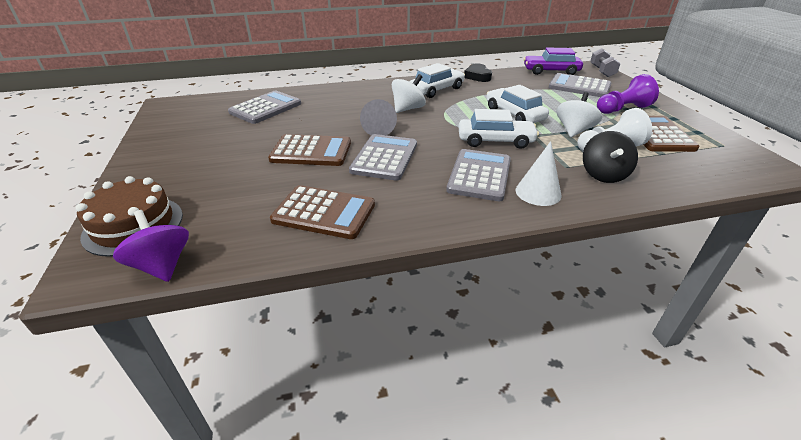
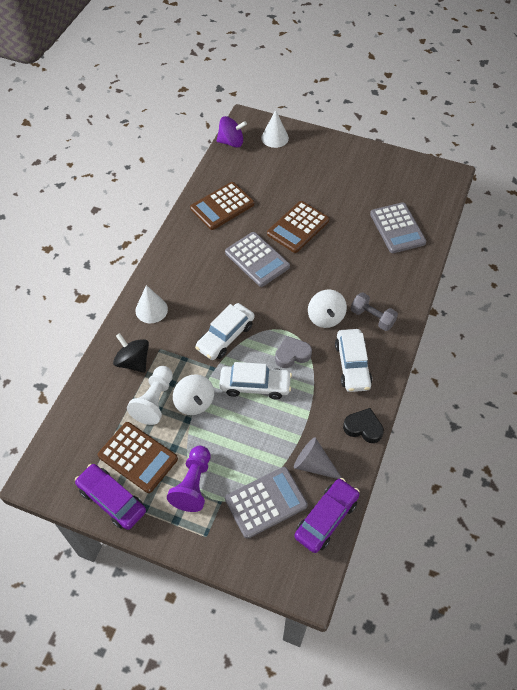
camera: 125 degrees right, 20 degrees up
(133, 225) = (275, 138): brown cake -> white cone
(378, 129) = (303, 278): grey cone -> grey cone (313, 464)
(463, 110) = (292, 354): none -> grey heart
(479, 175) = (193, 294): grey calculator -> none
(602, 71) = (285, 579): grey dumbbell -> grey dumbbell (372, 317)
(700, 131) = (112, 500): none -> purple car

